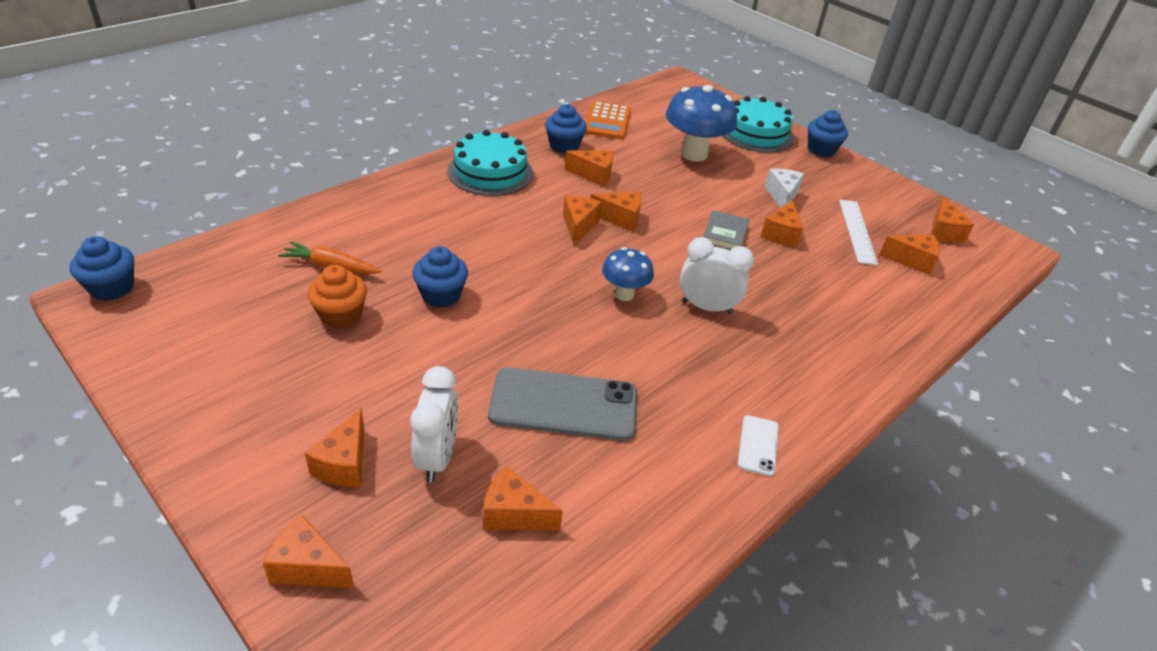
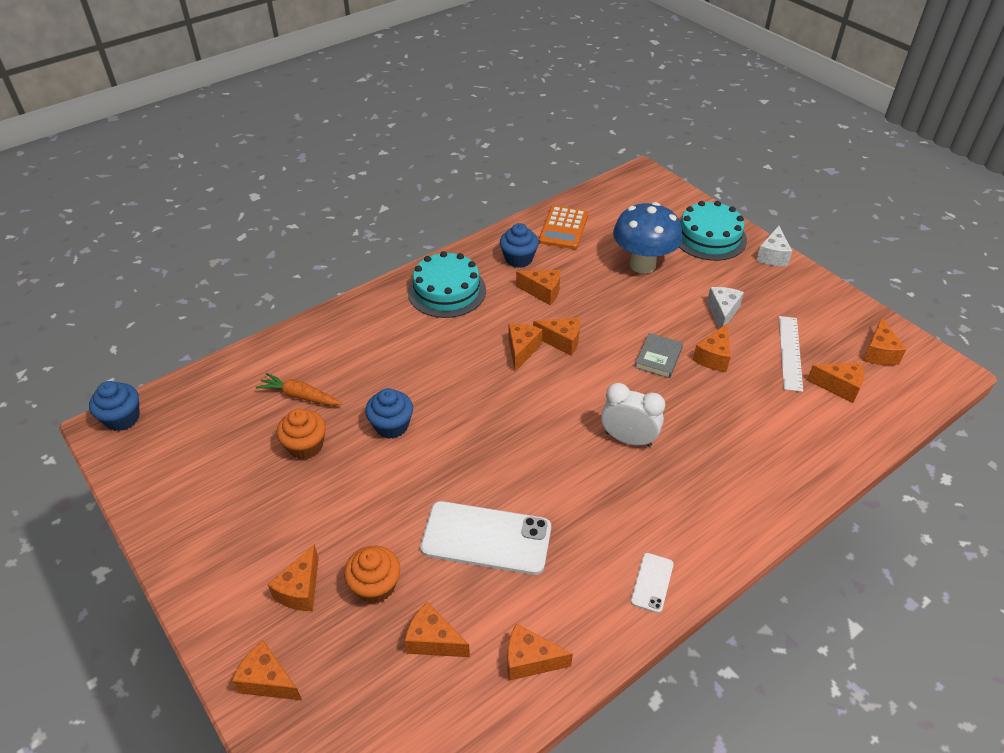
camera: 10 degrees right, 5 degrees up
(437, 457) = (375, 586): white clock -> orange cupcake
(563, 405) = (486, 538): grey phone -> white phone
(624, 294) = (554, 425): blue mushroom -> none
(632, 531) = (530, 660): none -> orange cheese
(821, 150) = (772, 256): blue cupcake -> white cheese

